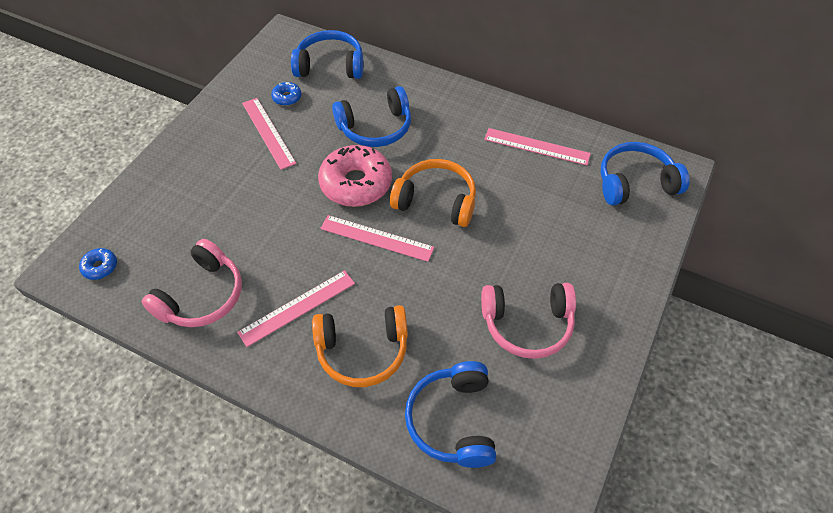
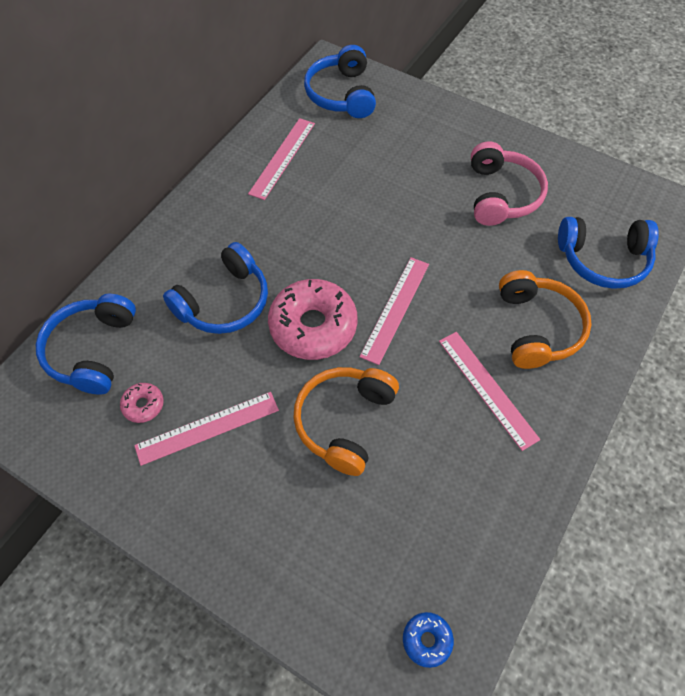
camera: 85 degrees left, 5 degrees up
(202, 296) = (473, 495): pink headphones -> none
(287, 97) = (143, 405): blue donut -> pink donut
(375, 128) = (224, 302): blue headphones -> blue headphones turned 60 degrees clockwise
(436, 200) = (347, 251): orange headphones -> orange headphones (344, 421)

